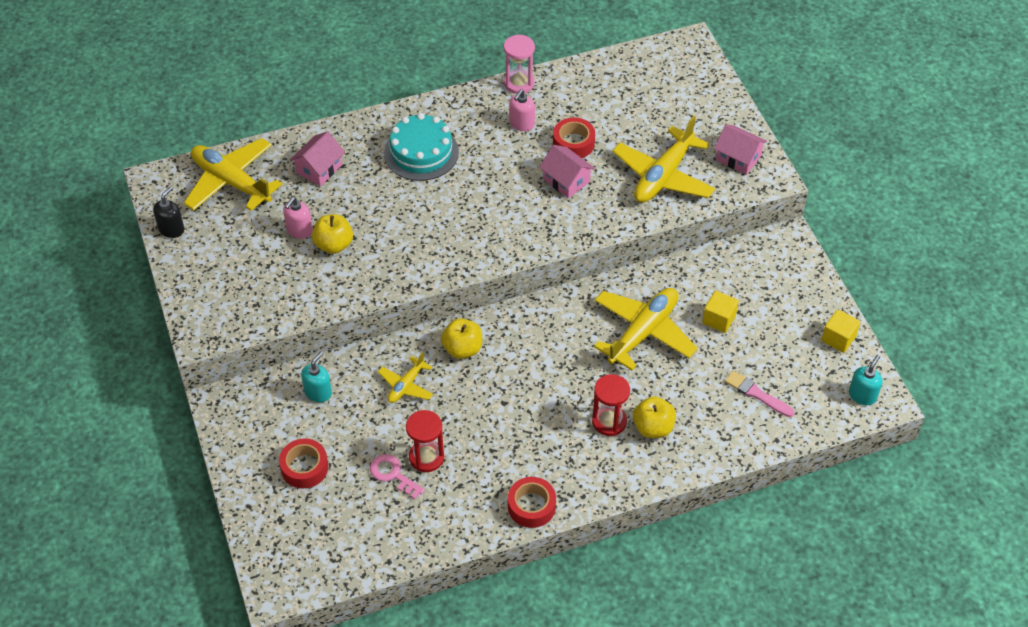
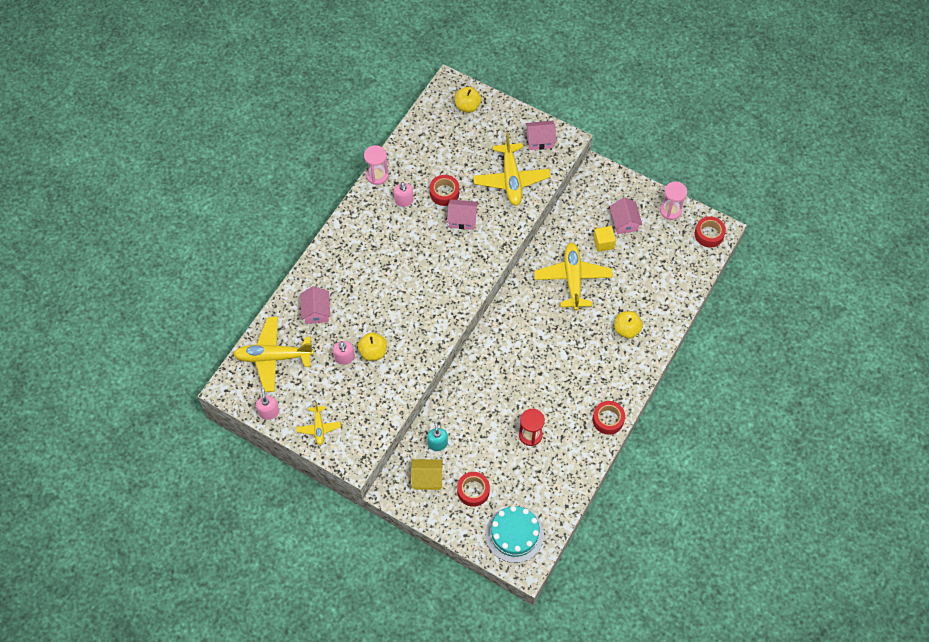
camera: 40 degrees left, 10 degrees up
(171, 229) = (269, 412): black soap dispenser -> pink soap dispenser
(271, 419) = (427, 478): none -> yellow house
(393, 474) = (522, 458): pink key -> none
(406, 385) = (480, 403): yellow plane -> yellow plane (319, 427)
(421, 152) = (365, 259): turquoise cake -> turquoise cake (514, 534)
(462, 349) = (489, 359): yellow apple -> yellow apple (467, 106)
(609, 421) = (602, 343): red hourglass -> none
(756, 394) = (659, 272): pink brush -> none
(767, 314) = (624, 222): none -> pink house
(838, 338) = (670, 210): yellow cube -> pink hourglass
(862, 395) = (709, 234): turquoise soap dispenser -> red tape

